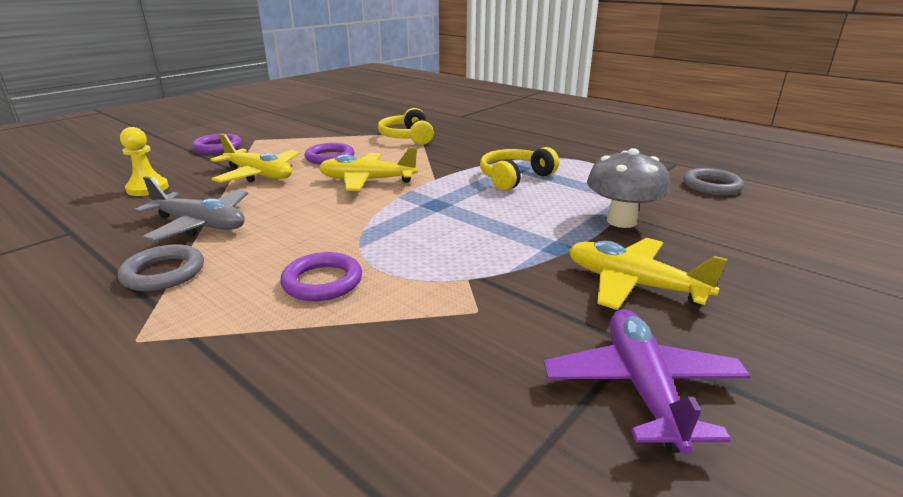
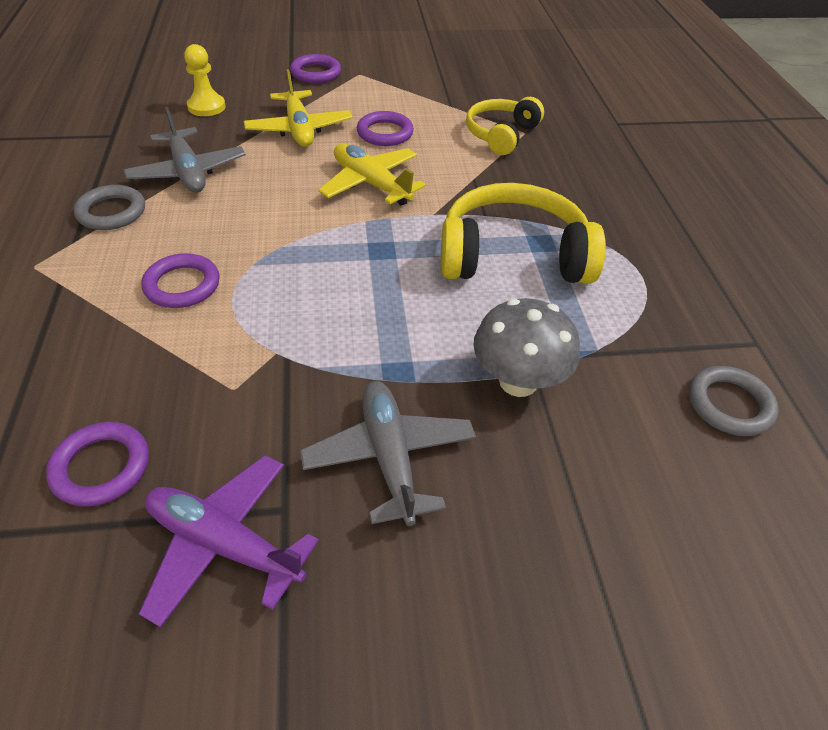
camera: 40 degrees right, 20 degrees up
(471, 415) = (101, 467): none -> purple ring
(514, 178) = (513, 256): yellow headphones -> yellow headphones, size x1.58
(633, 284) = (389, 457): yellow plane -> grey plane
(642, 388) = (224, 544): purple plane -> purple plane turned 105 degrees counterclockwise

